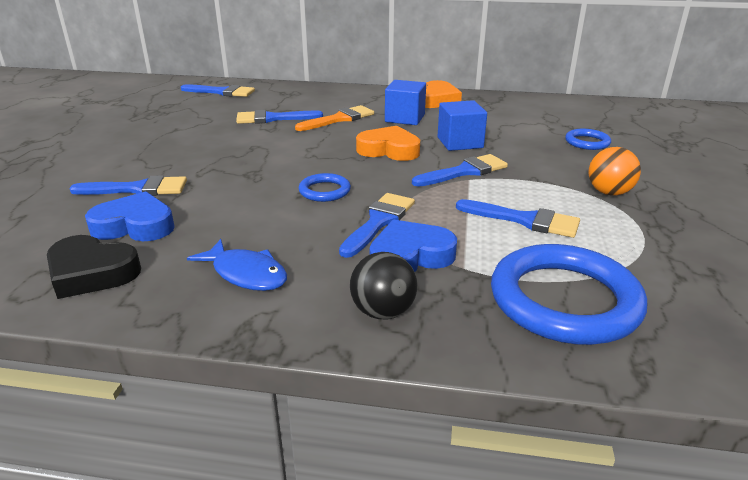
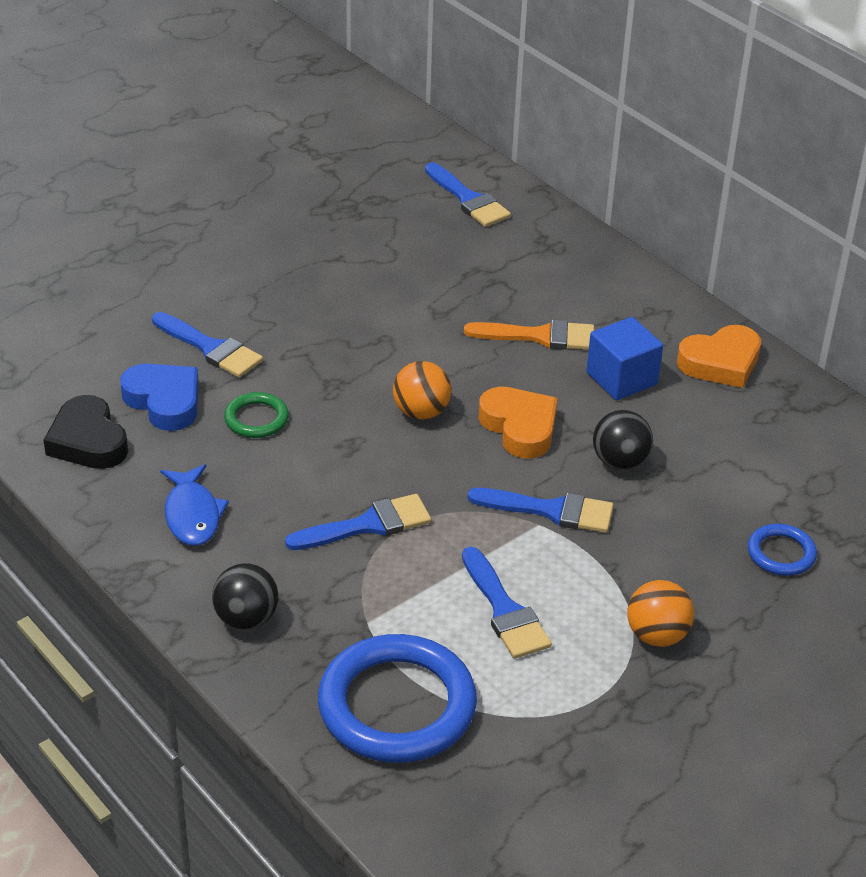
camera: 40 degrees right, 10 degrees up
(222, 207) = (256, 419): none -> green ring
(273, 118) = (464, 293): blue brush -> none
(324, 191) = (371, 452): blue ring -> none
(325, 164) = (421, 412): none -> orange ball
(410, 256) = (339, 581): blue heart -> none
(460, 143) = (620, 462): blue cube -> black ball

